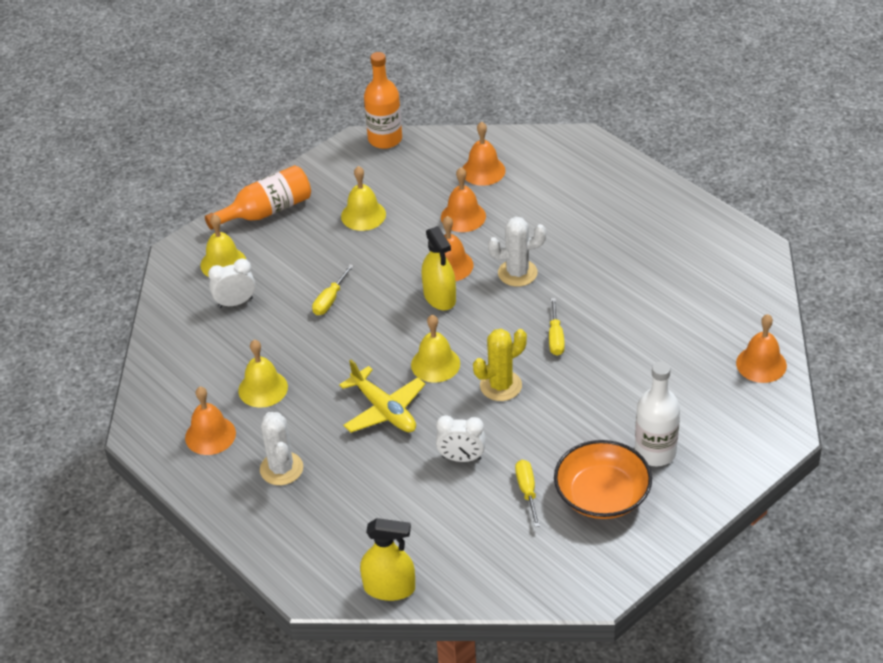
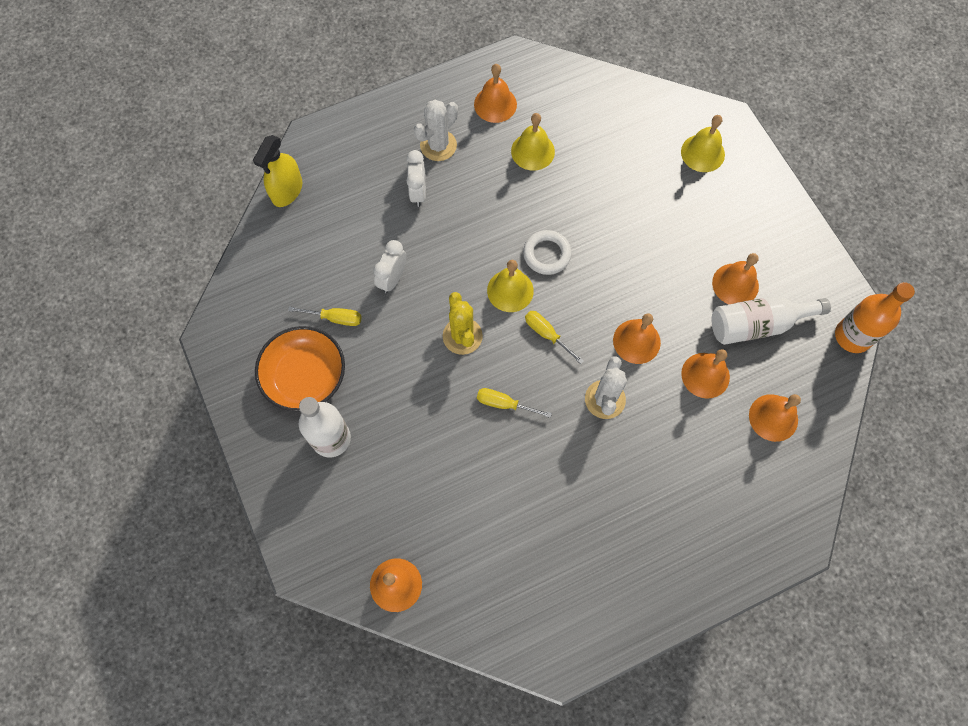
camera: 105 degrees right, 25 degrees up
(235, 302) = (646, 152): white clock -> white clock (418, 192)
(266, 211) = (766, 203): orange bottle -> none
(281, 469) = (438, 145): white cactus -> white cactus turned 45 degrees counterclockwise
(330, 300) = (624, 227): yellow screwdriver -> yellow screwdriver (547, 334)
(363, 215) = (735, 284): yellow bell -> orange bell
(383, 347) = (547, 254): none -> white ring
(384, 410) = (471, 235): yellow plane -> none
(398, 195) = (757, 324): none -> white bottle
(439, 297) = (595, 319): yellow spray bottle -> none

